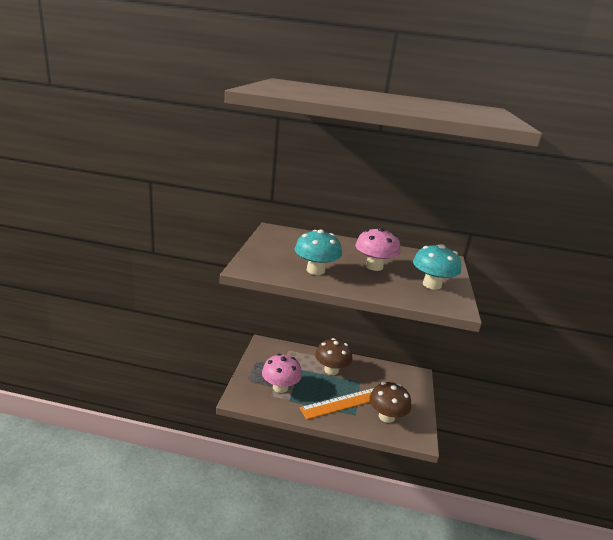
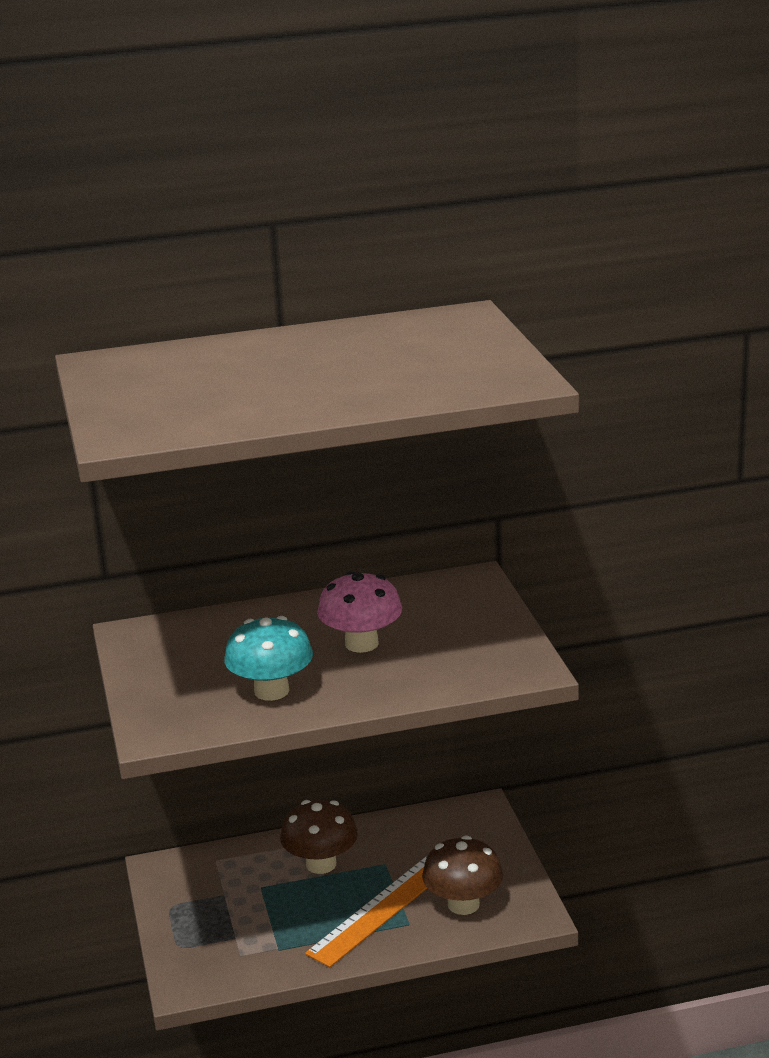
camera: 20 degrees left, 0 degrees up
(280, 387) = (247, 934): pink mushroom -> none
(432, 285) = (474, 643): turquoise mushroom -> none

